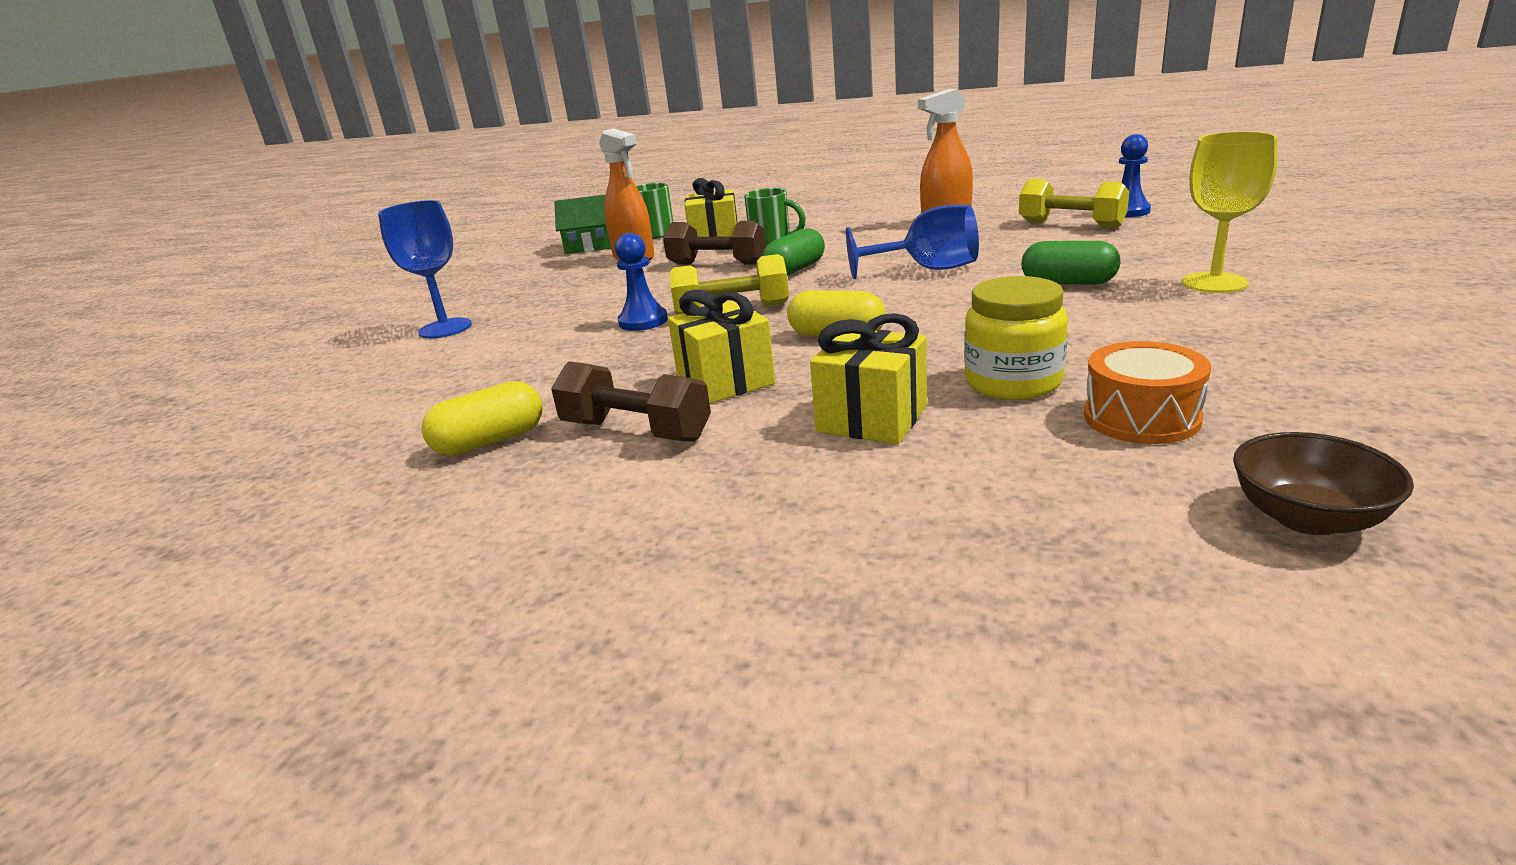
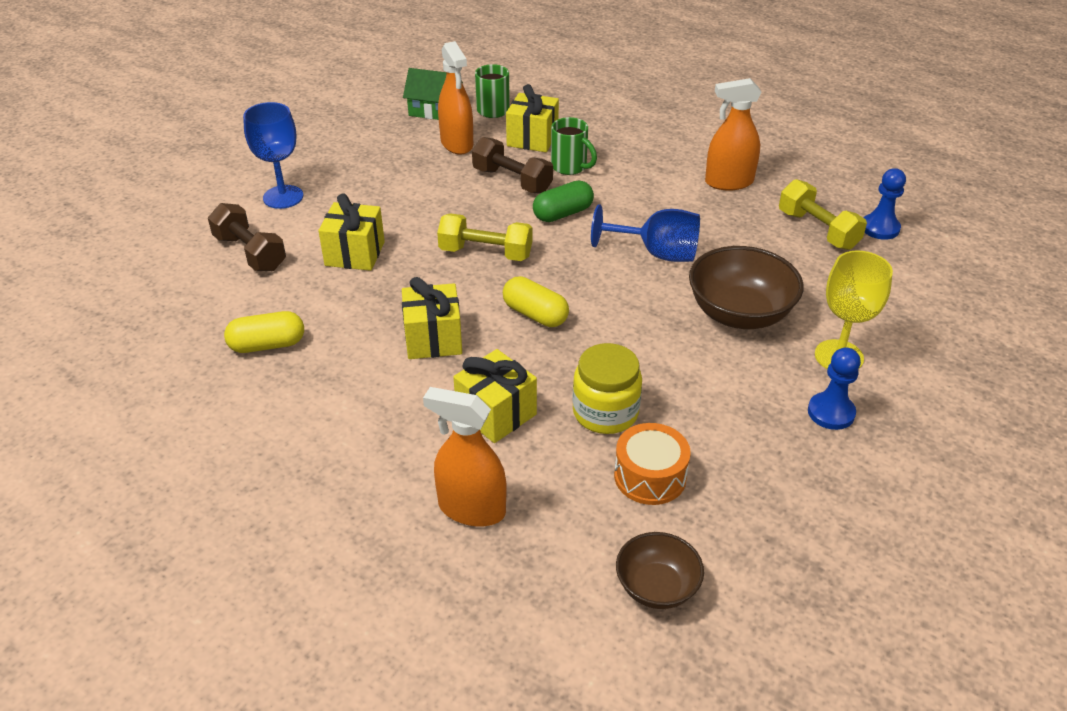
camera: 15 degrees right, 15 degrees up
(567, 345) = (355, 254): none -> yellow gift
(636, 431) = (354, 369): brown dumbbell -> brown dumbbell (250, 253)
(643, 321) = (418, 243): blue pawn -> blue pawn (831, 412)
(934, 516) = (471, 509): none -> orange spray bottle
(1068, 283) = (739, 314): green capsule -> brown bowl

